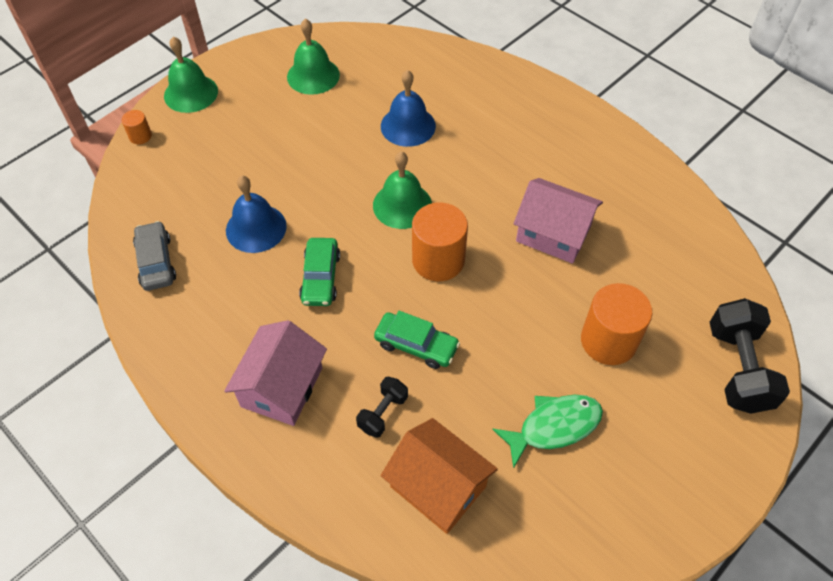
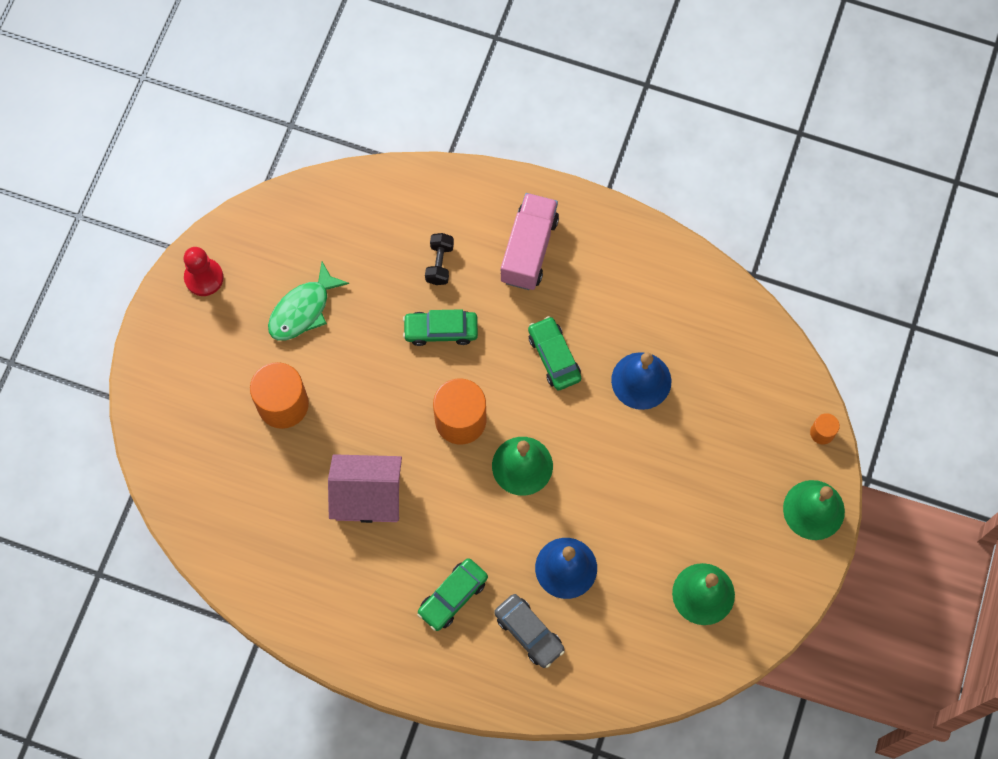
camera: 155 degrees right, 15 degrees up
(156, 262) = (704, 309): grey car -> grey car (529, 632)
(281, 387) = (529, 250): pink house -> pink truck
(438, 486) = (372, 228): orange house -> none
(511, 140) = (453, 596): none -> green car
(660, 513) = (204, 278): none -> red pawn
(738, 368) = (168, 425): black dumbbell -> none

